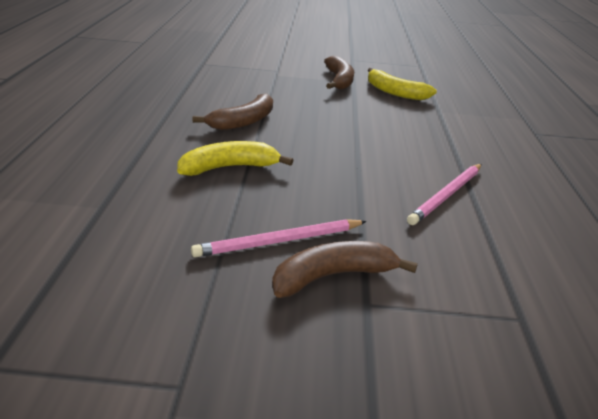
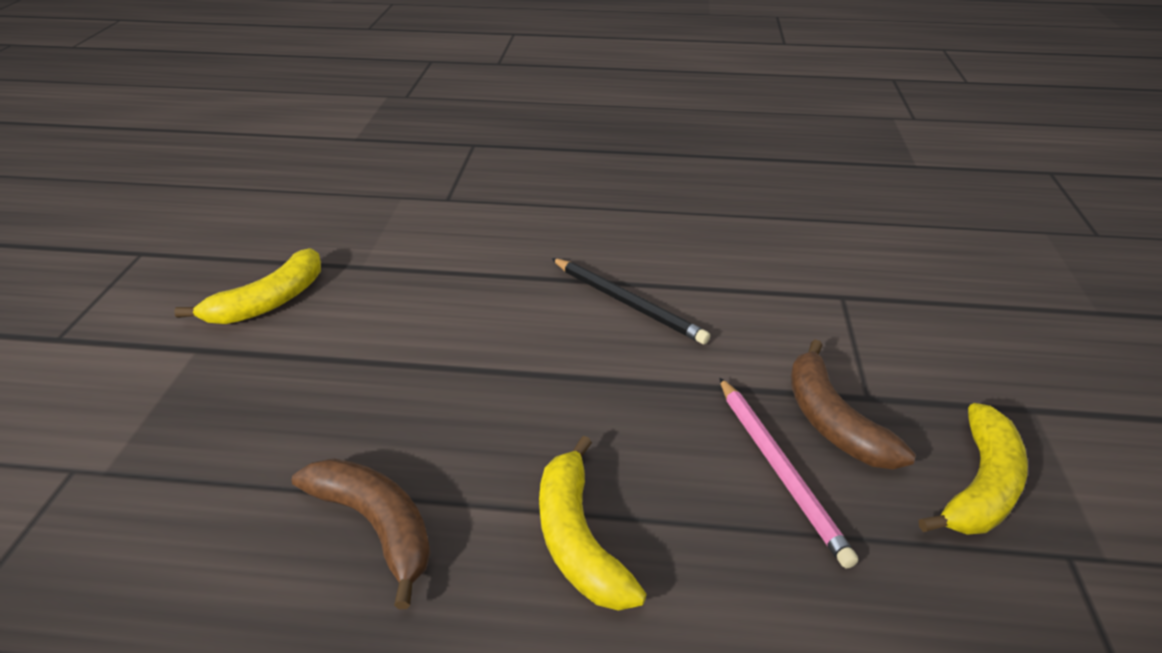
camera: 85 degrees left, 5 degrees up
(262, 350) = (980, 486): none -> yellow banana
(339, 80) = (182, 367): brown banana -> none
(446, 195) = (628, 303): pink pencil -> black pencil

